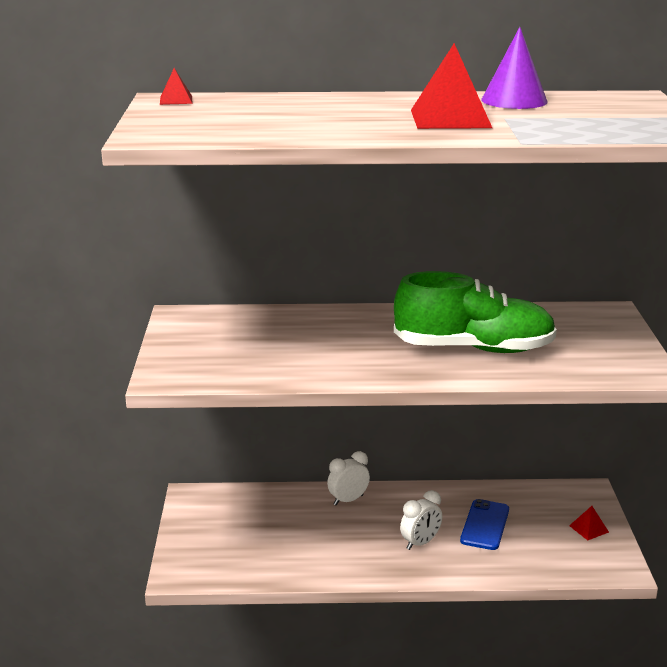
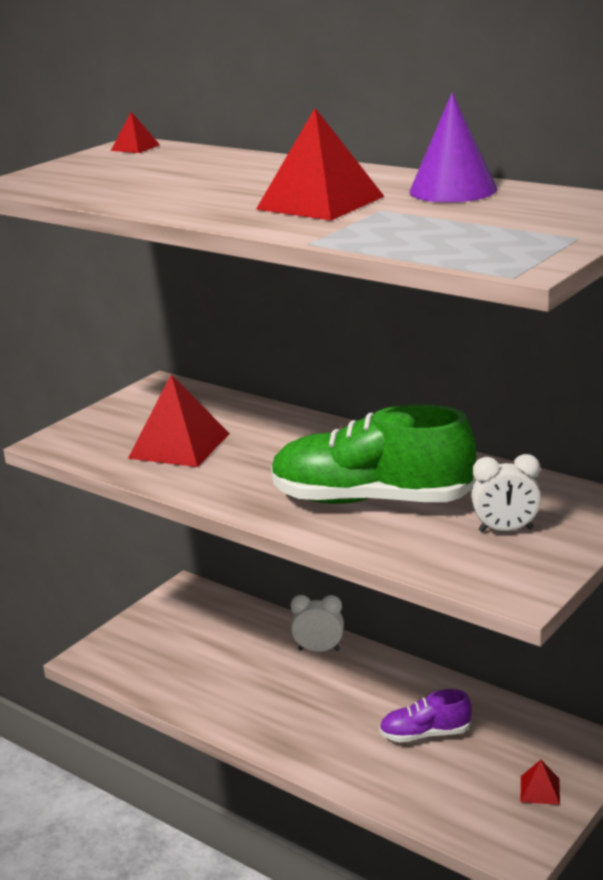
camera: 40 degrees right, 0 degrees up
(275, 352) = (179, 446): none -> red pyramid
(420, 543) = (333, 723): white clock -> white clock (505, 530)
(474, 348) = (371, 500): green shoe -> green shoe turned 150 degrees clockwise
(485, 525) = (425, 734): blue phone -> purple shoe

